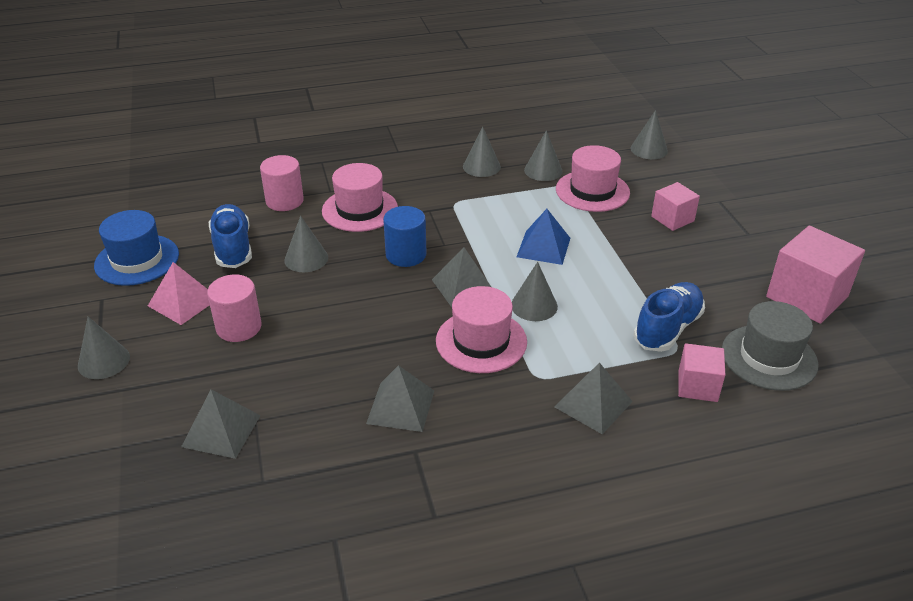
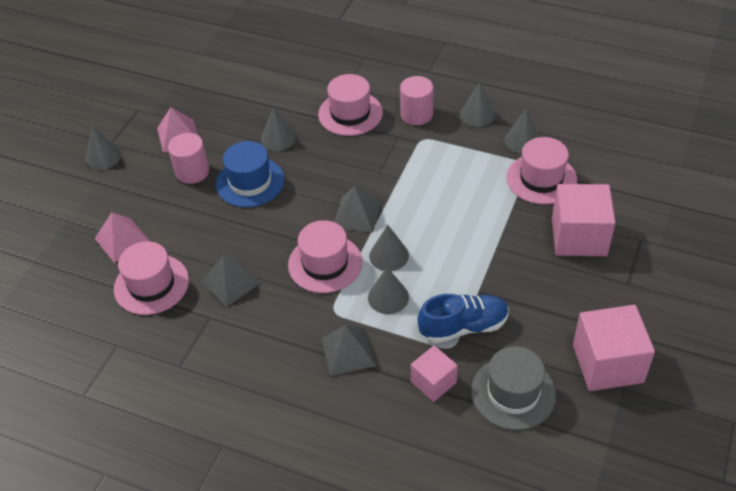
camera: 40 degrees right, 10 degrees up
(137, 260) = (179, 89): blue hat -> blue hat (250, 182)
(221, 431) = (122, 240): grey pyramid -> pink pyramid
(233, 248) = (241, 107): blue shoe -> none
(284, 201) = (308, 82): pink cylinder -> pink cylinder (416, 114)
(309, 456) = (151, 284): none -> pink hat
(406, 255) = (344, 168): blue cylinder -> none
(543, 247) = (447, 210): blue pyramid -> none
(649, 149) = (637, 160): grey cone -> grey cone (388, 297)
(672, 219) = (579, 237): pink cube -> pink cube, size x1.73

